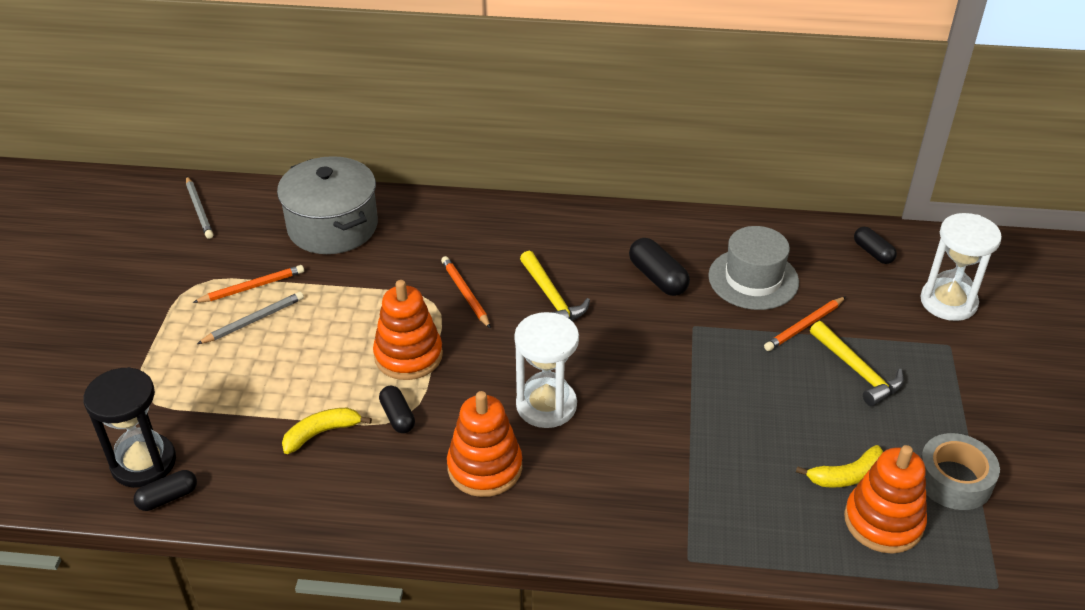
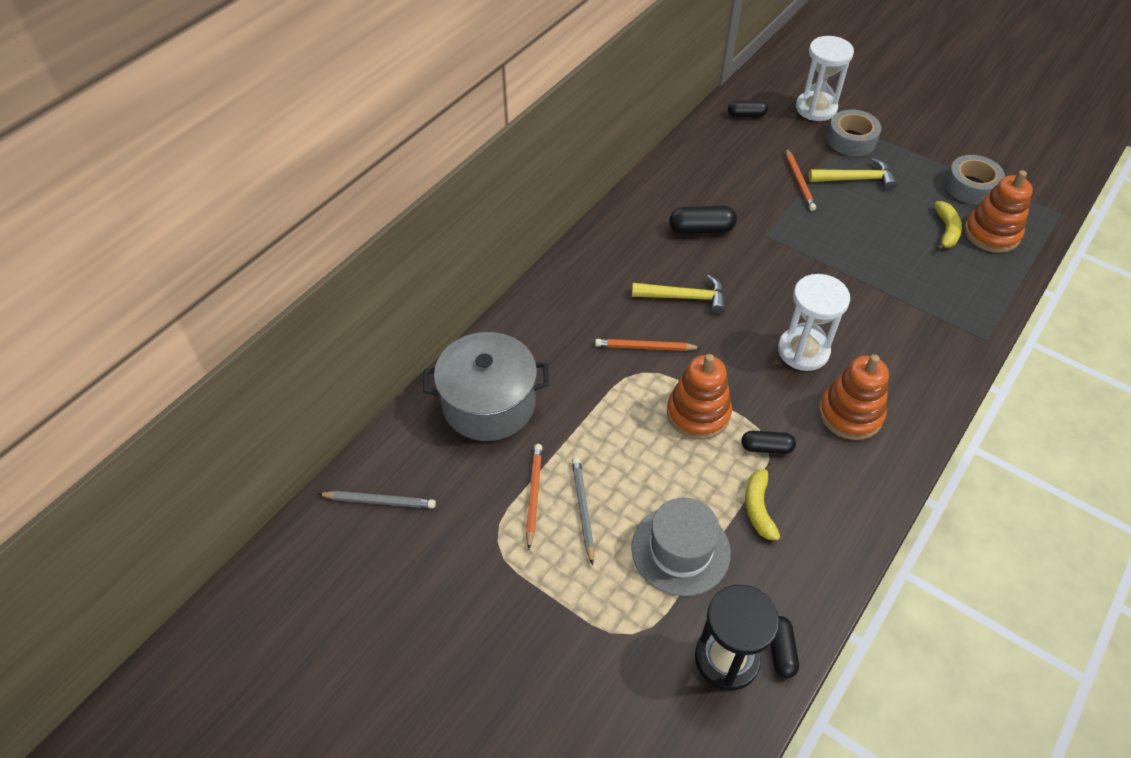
camera: 60 degrees left, 10 degrees up
(753, 279) = (735, 182): grey hat -> grey hat (680, 550)
(924, 347) = (851, 140): none -> grey tape

